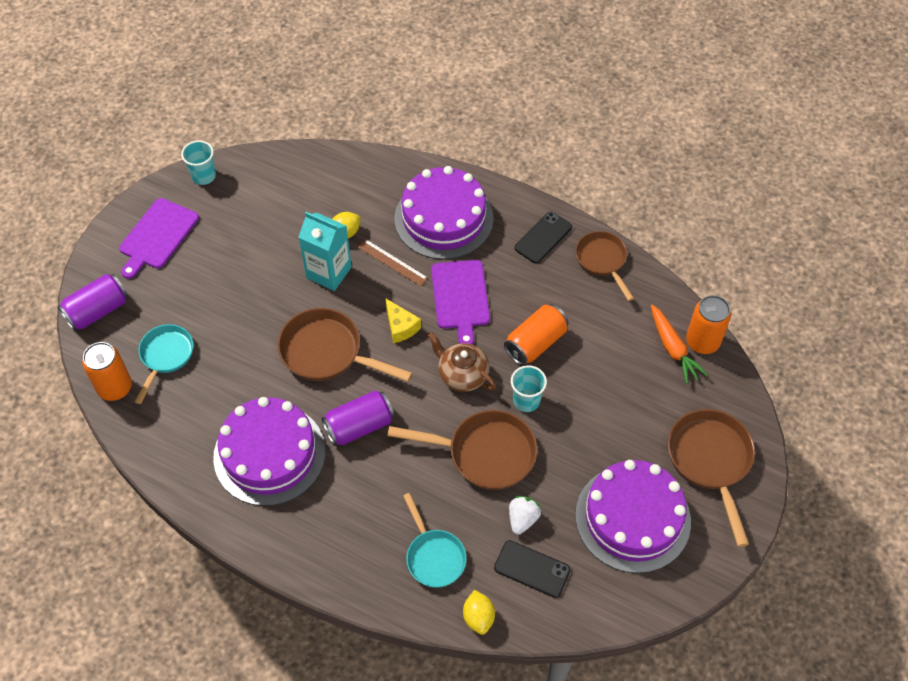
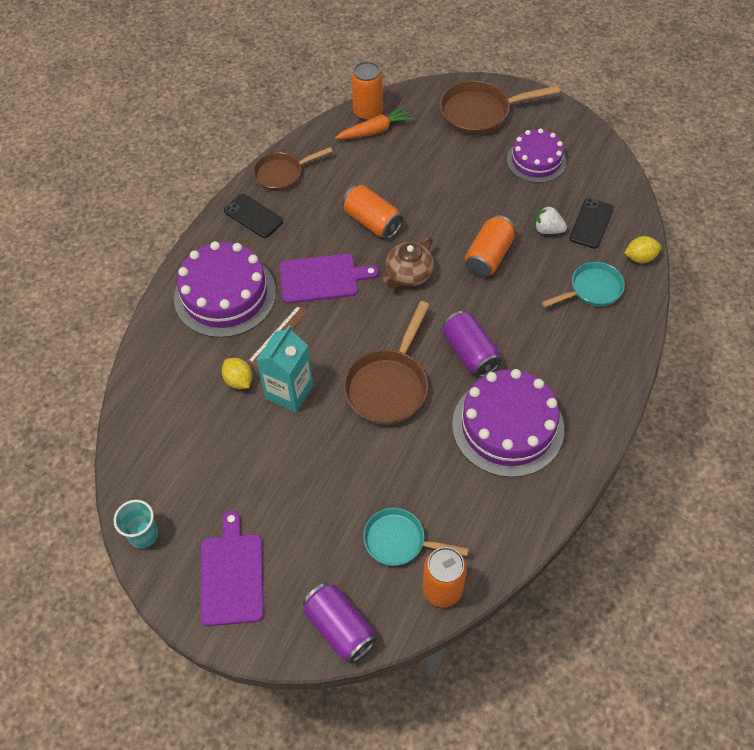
camera: 90 degrees left, 0 degrees up
(157, 236) = (231, 575): purple cutting board -> purple cutting board turned 120 degrees counterclockwise
(400, 326) = (356, 325): yellow cheese -> none
(485, 453) = (488, 256): brown pan -> orange can
(526, 400) = (433, 228): turquoise cup -> none
(632, 518) = (536, 160): purple cake -> purple cake, size x0.63

